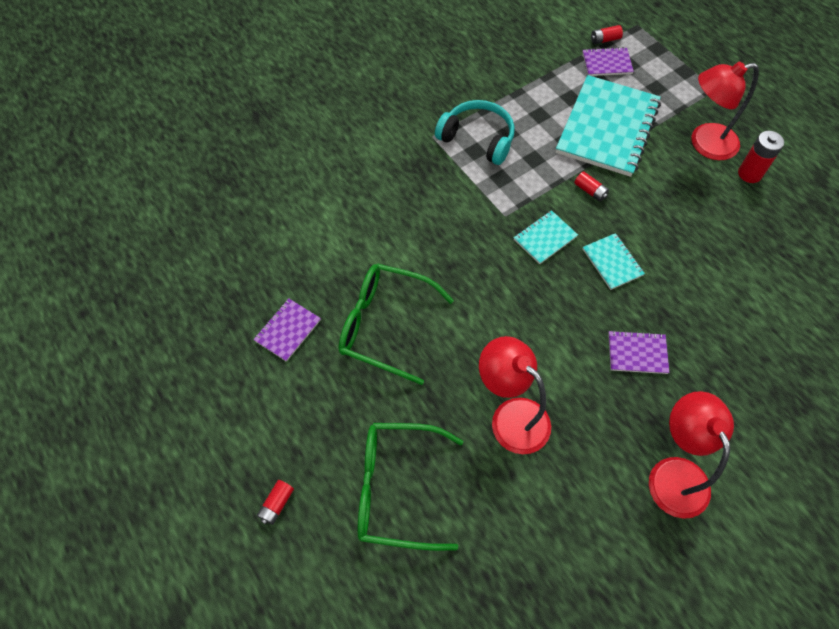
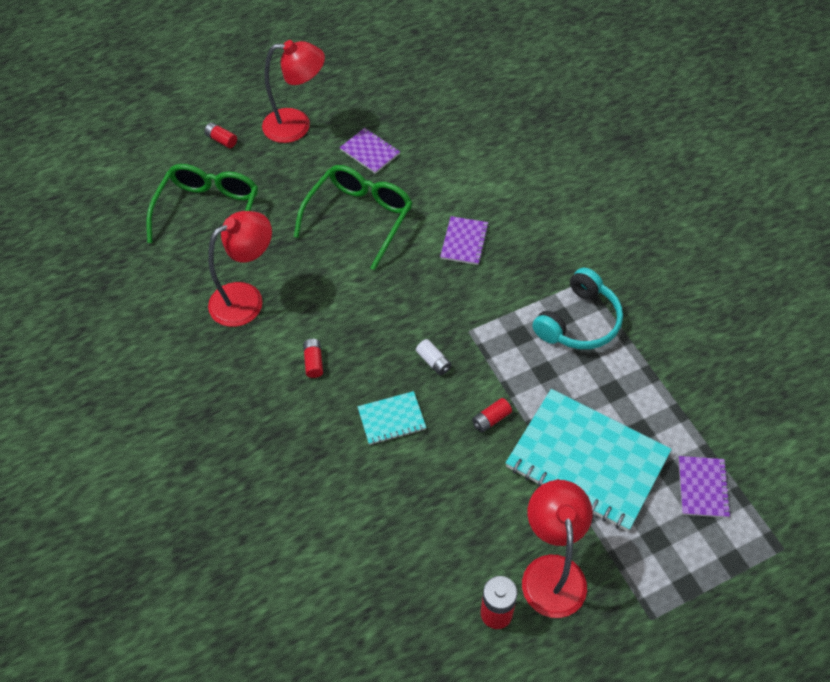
camera: 100 degrees right, 5 degrees down
(545, 238) = (433, 361): turquoise notebook -> white battery
(605, 40) = (749, 496): red battery -> red battery (313, 362)
(637, 353) = (280, 416): purple notebook -> purple notebook (464, 242)
(674, 473) = (154, 415): red lamp -> red lamp (297, 125)

